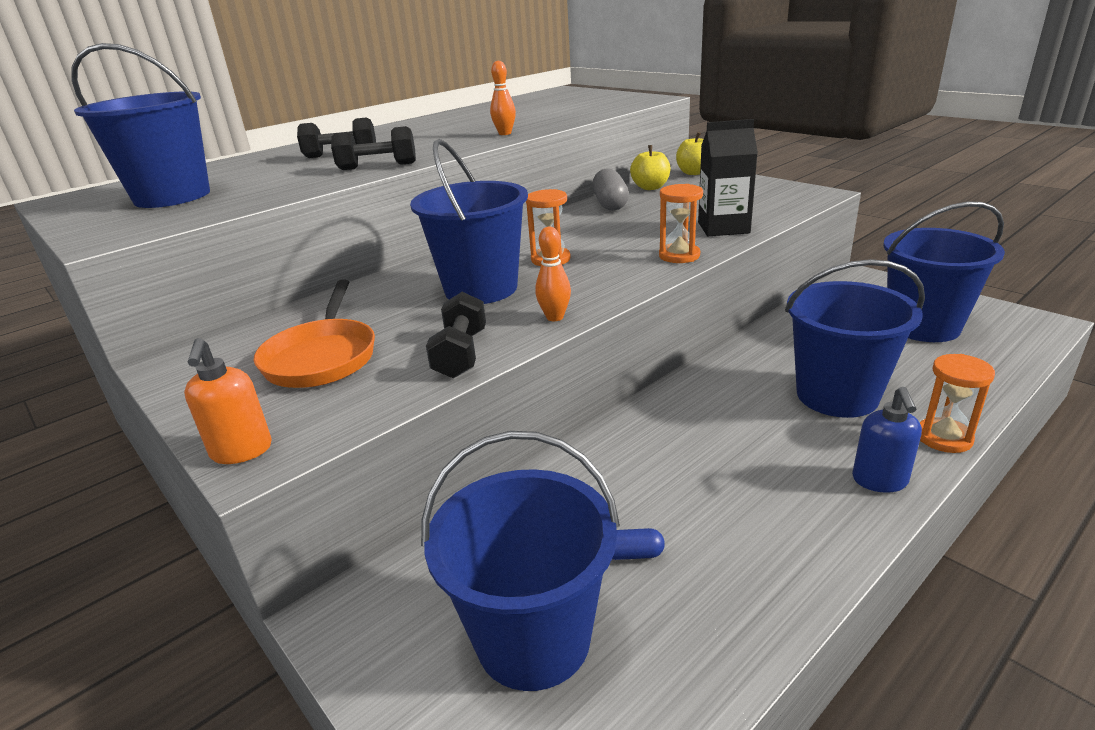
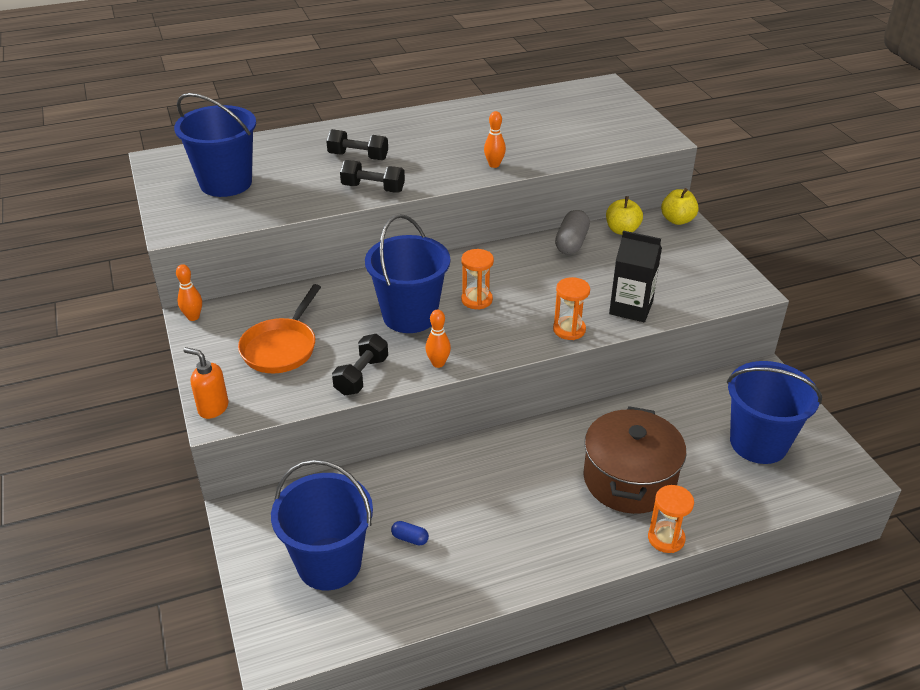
camera: 20 degrees right, 10 degrees up
(165, 361) = (193, 317): none -> orange bowling pin
(241, 451) = (213, 408): orange soap dispenser -> orange soap dispenser turned 105 degrees clockwise
(837, 395) = (629, 479): blue bucket -> brown pot
(879, 481) = (592, 551): blue soap dispenser -> none

